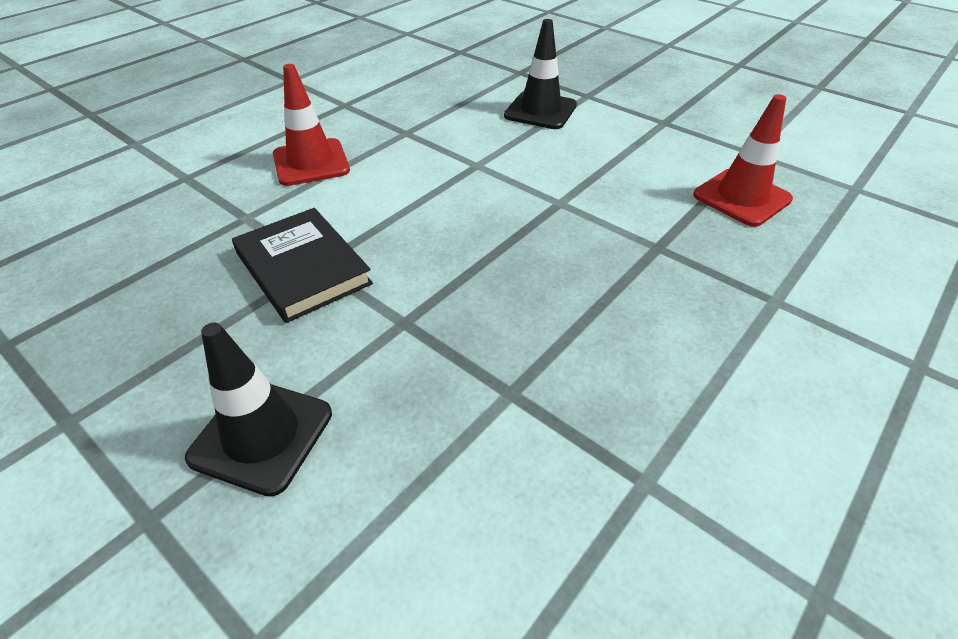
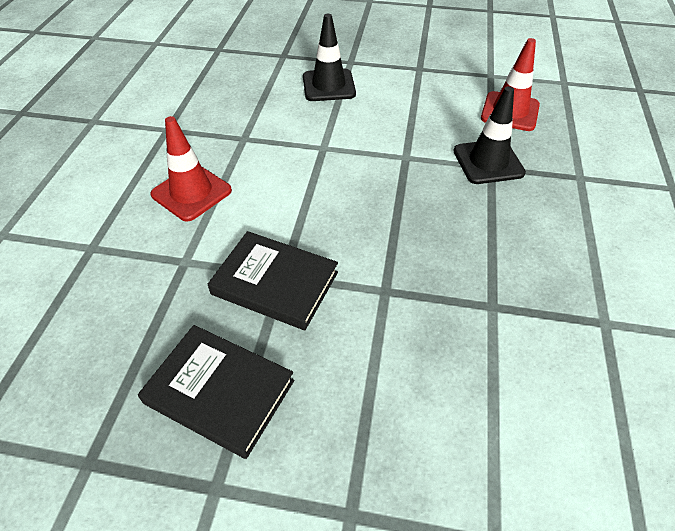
camera: 30 degrees left, 5 degrees up
(157, 341) = (219, 392): none -> black book
(261, 435) = (369, 416): black traffic cone -> black traffic cone (488, 162)

